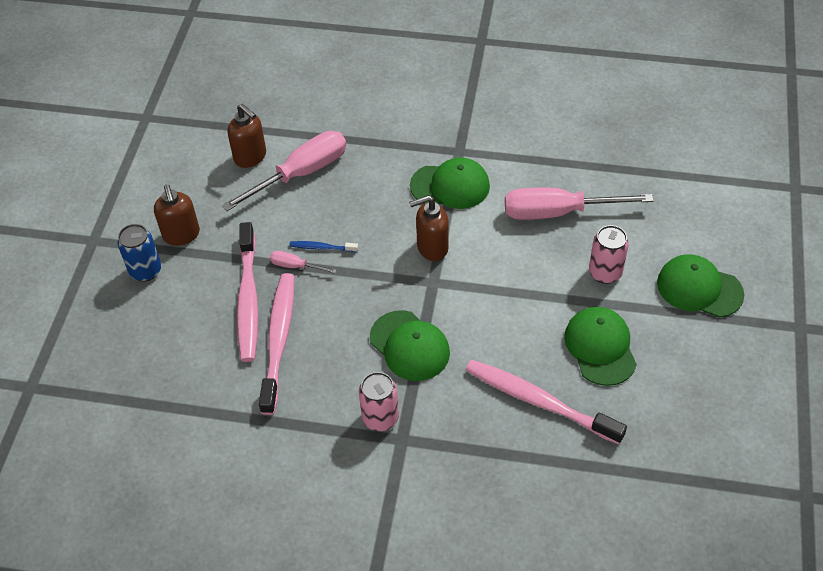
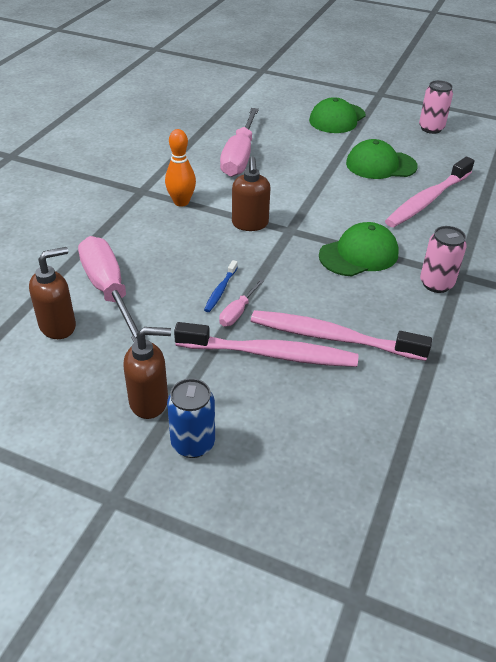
camera: 80 degrees left, 10 degrees down
(450, 186) = (181, 202): green cap -> orange bowling pin
(605, 273) = (310, 149): pink can -> pink can (431, 128)

